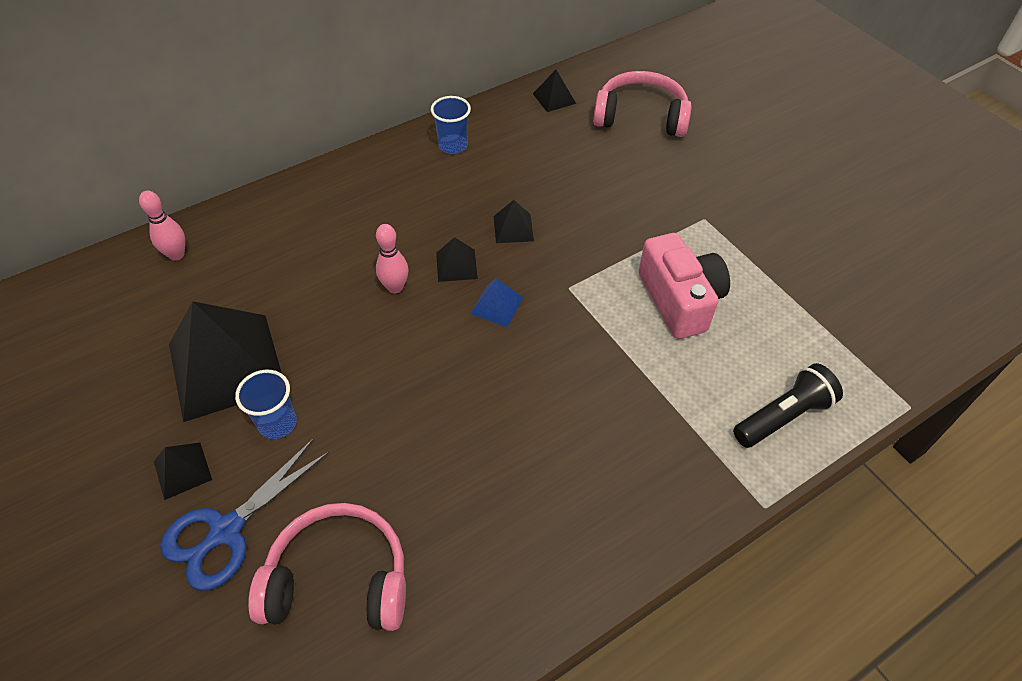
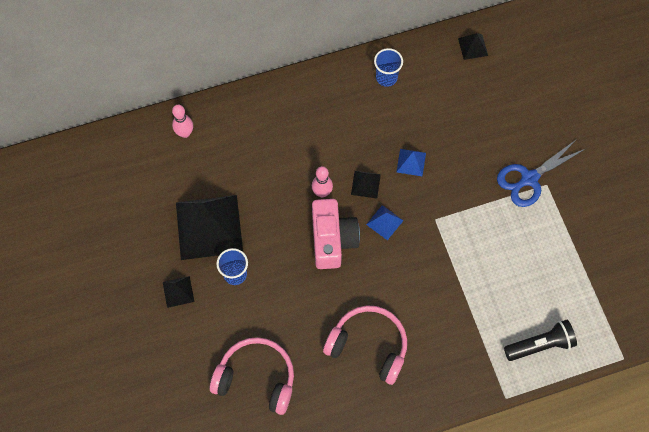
camera: 15 degrees right, 15 degrees up
(226, 531) = (199, 335): blue scissors -> blue scissors (529, 179)
(513, 228) = (411, 162): black pyramid -> blue pyramid
(640, 117) = (533, 80): pink headphones -> pink headphones (368, 346)
(680, 300) = (506, 246): pink camera -> pink camera (332, 239)

